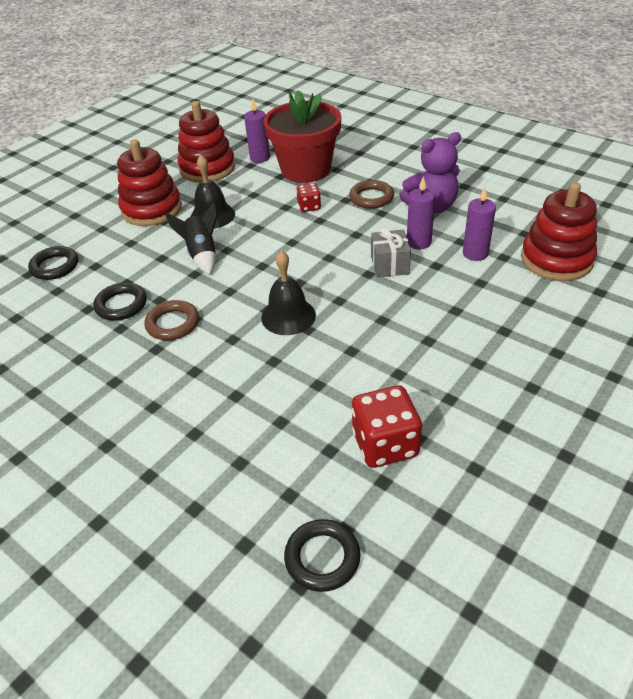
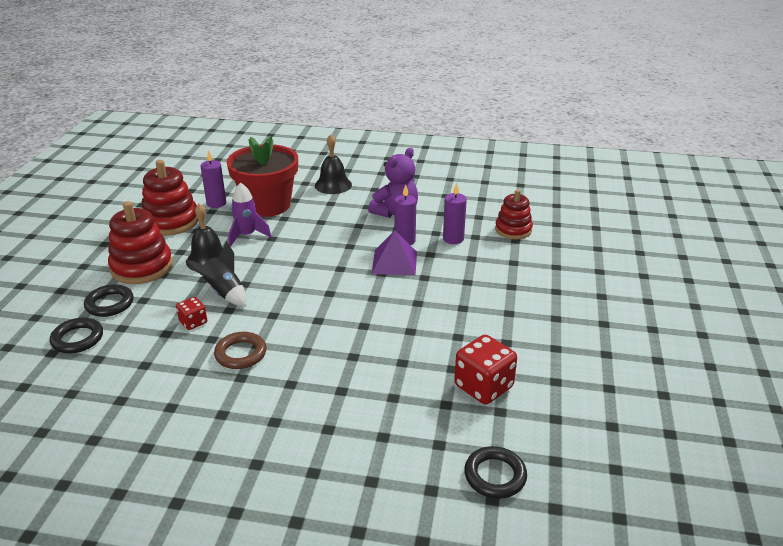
camera: 30 degrees left, 10 degrees down
(121, 305) = (177, 352): black ring -> black ring (109, 304)
(264, 198) = (247, 235): none -> purple rocket
(288, 316) = (340, 320): black bell -> black bell (333, 185)
(309, 206) = (293, 233): red dice -> red dice (193, 322)
(371, 198) = (342, 216): brown ring -> none
(390, 265) = (394, 262): grey gift -> purple pyramid
(556, 259) = (513, 230): red stacking toy -> red stacking toy, size x0.66

